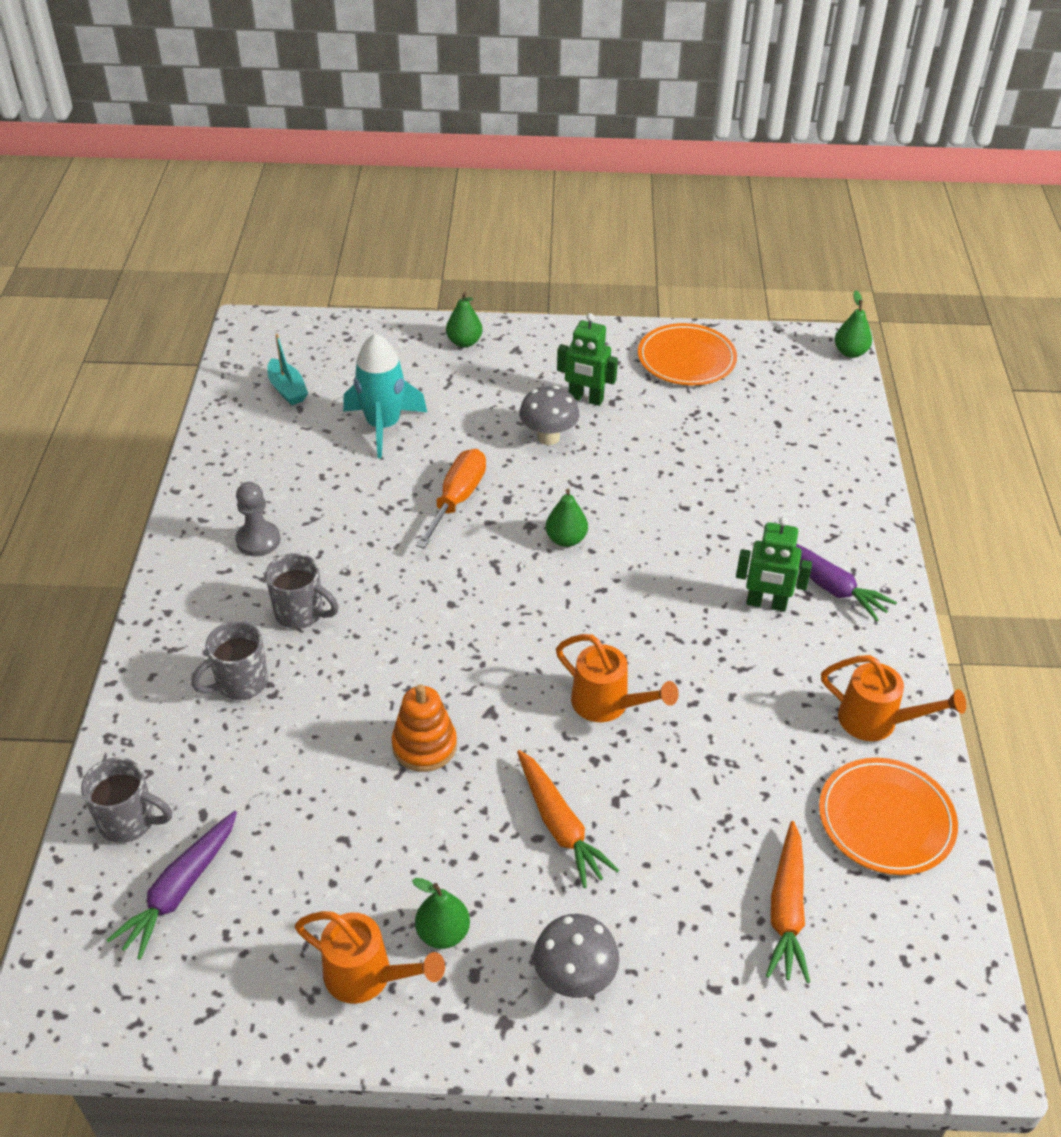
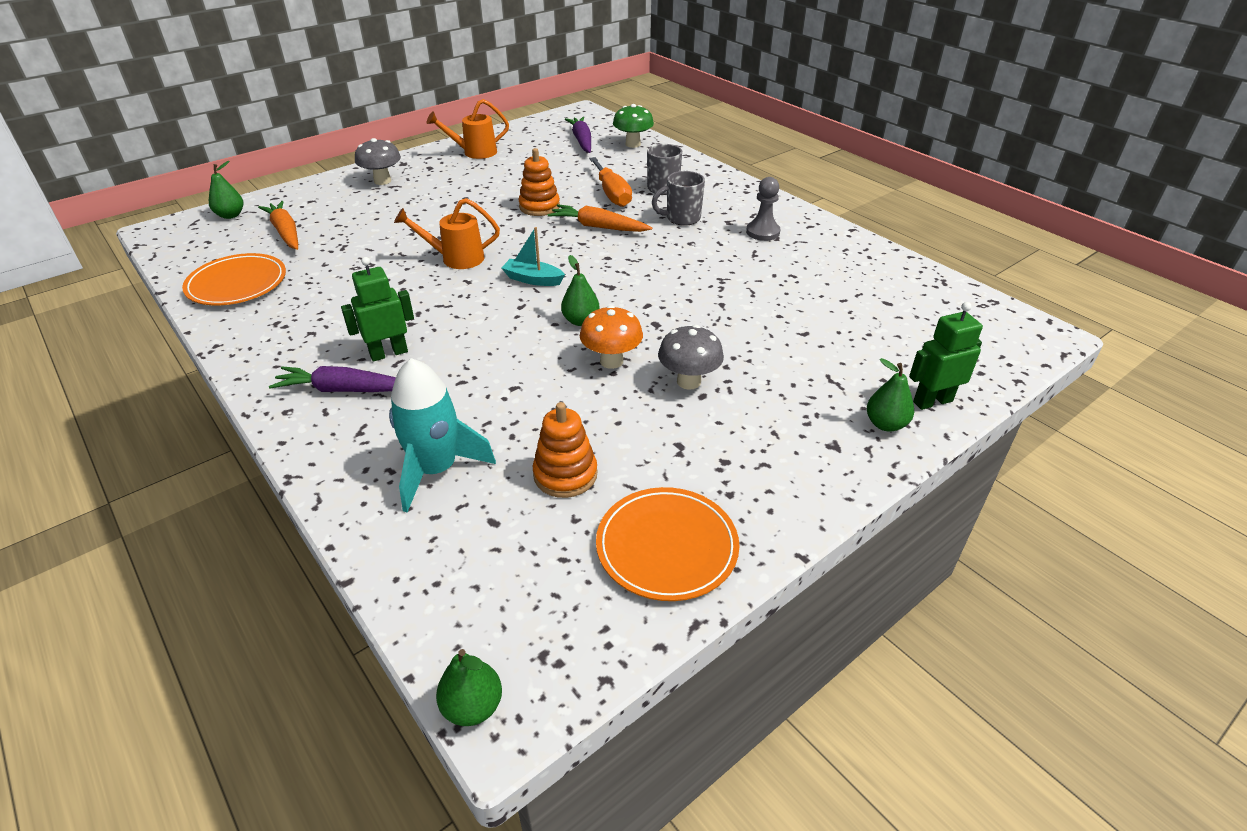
camera: 140 degrees right, 5 degrees down
(129, 821) = (633, 144): grey mug -> green mushroom
(287, 389) = (920, 309): turquoise boat -> turquoise boat (533, 279)
(383, 426) = (815, 322): turquoise rocket -> turquoise rocket (436, 469)
(443, 933) = (456, 170): green pear -> green pear (230, 215)
(457, 499) = (688, 306): orange screwdriver -> orange screwdriver (612, 194)
(560, 825) = (435, 212): orange carrot -> orange carrot (598, 227)
(585, 399) = (705, 433): green robot -> green robot (932, 401)
(585, 486) = (611, 361): none -> orange mushroom
(707, 425) = (565, 474): none -> orange stacking toy
(876, 721) = (261, 324): orange watering can -> none

